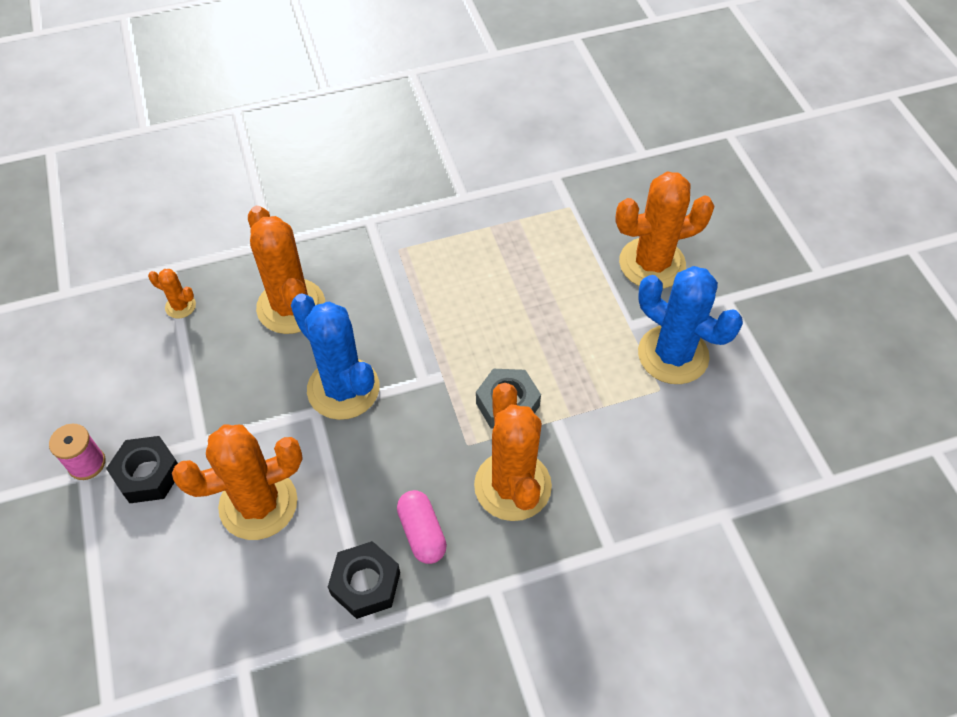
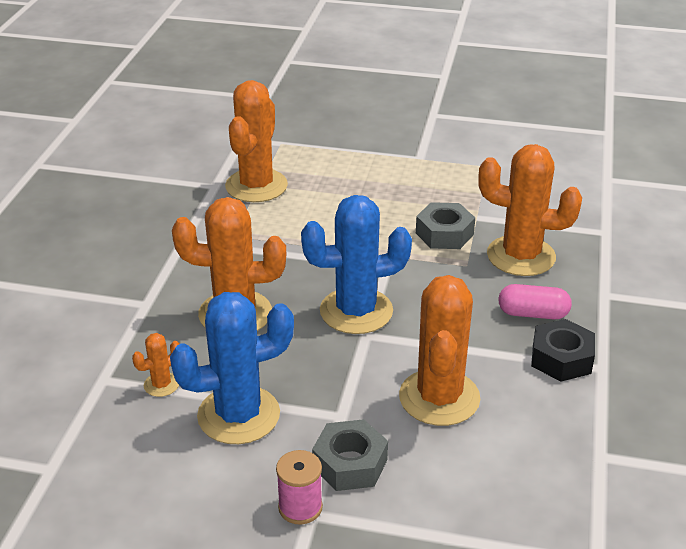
camera: 60 degrees left, 20 degrees down
(148, 474) = (350, 463): black nut -> grey nut
(652, 264) = (373, 130): orange cactus -> orange cactus (256, 186)
(673, 355) = (461, 151): blue cactus -> blue cactus (238, 415)

